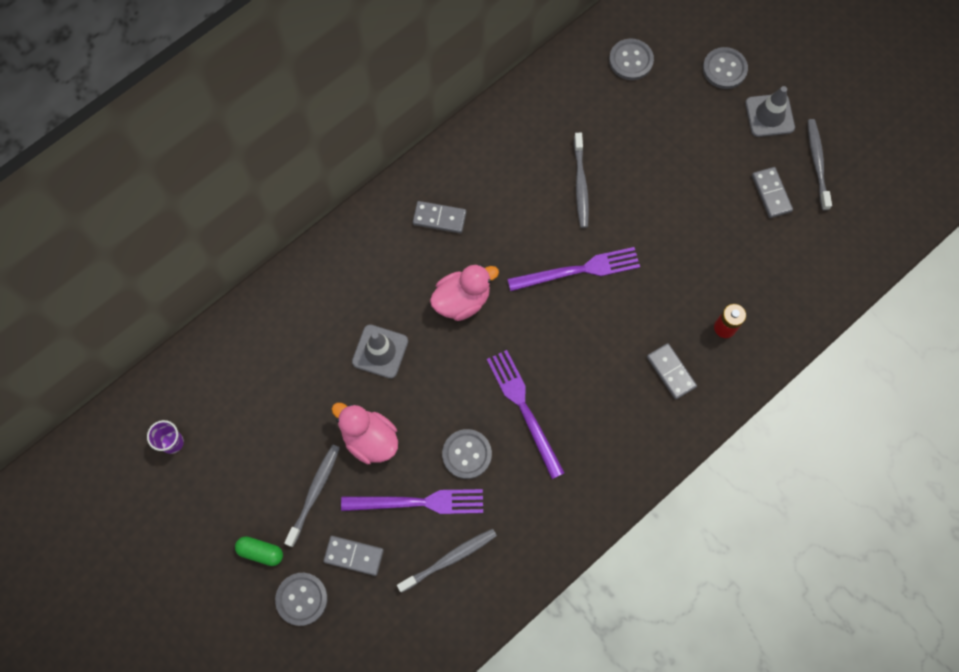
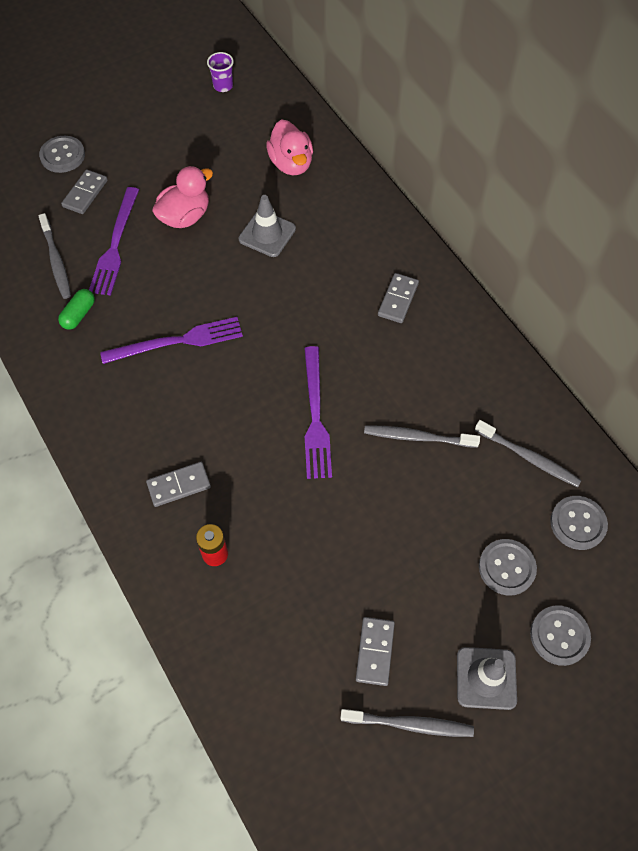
camera: 100 degrees right, 10 degrees down
(261, 552) = (111, 133): green capsule -> green capsule (79, 314)
(314, 493) = (149, 173): grey toothbrush -> grey toothbrush (529, 457)
(462, 300) = (304, 306): pink duck -> pink duck (291, 164)
(467, 454) = (147, 288): grey button -> grey button (507, 567)
(771, 193) = (375, 651): grey domino -> grey domino turned 75 degrees counterclockwise

